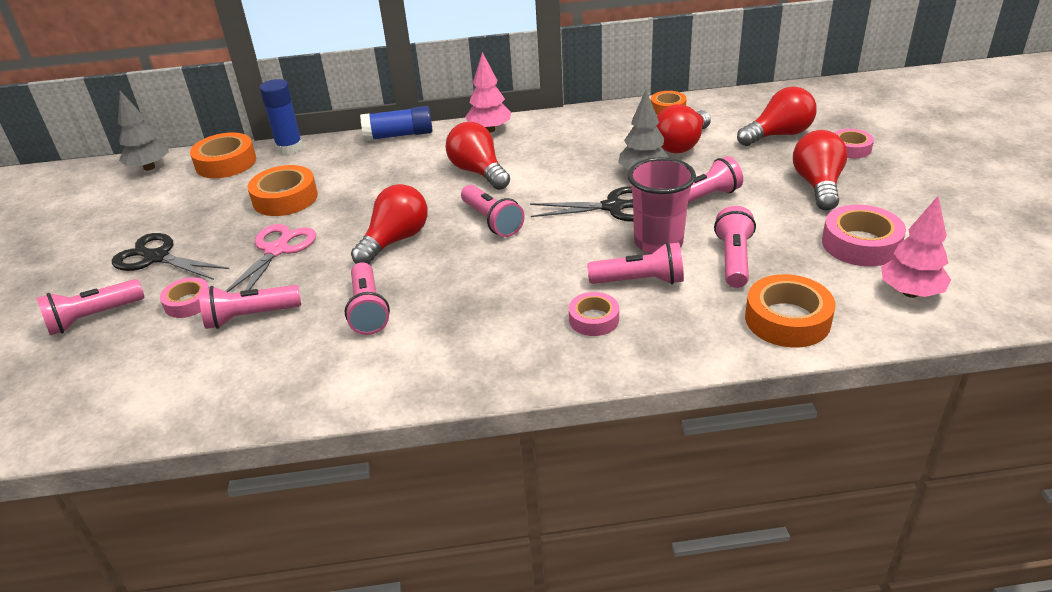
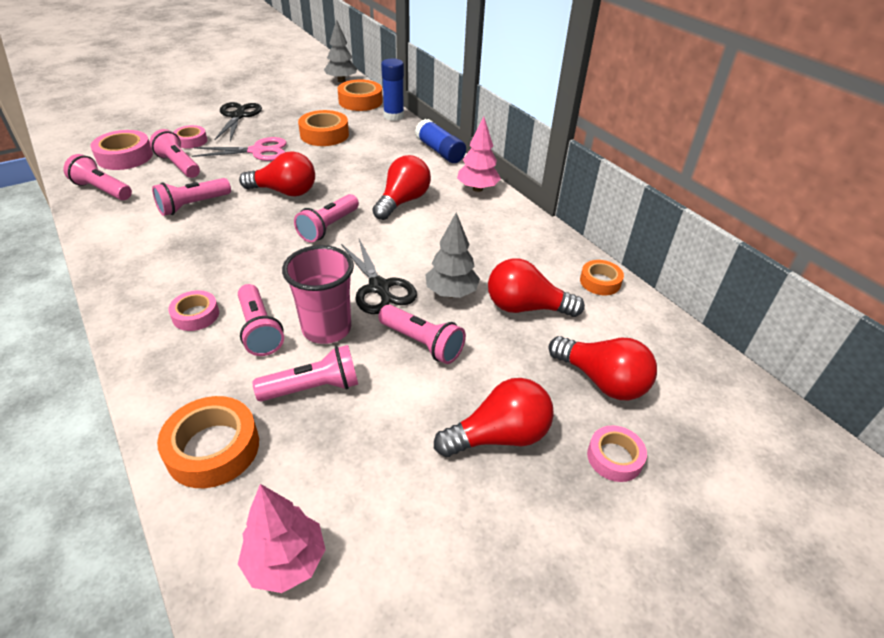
camera: 60 degrees right, 5 degrees up
(93, 318) = (171, 119): pink flashlight -> pink flashlight (102, 190)
(860, 244) = (380, 496): pink tape -> pink tape (125, 157)

